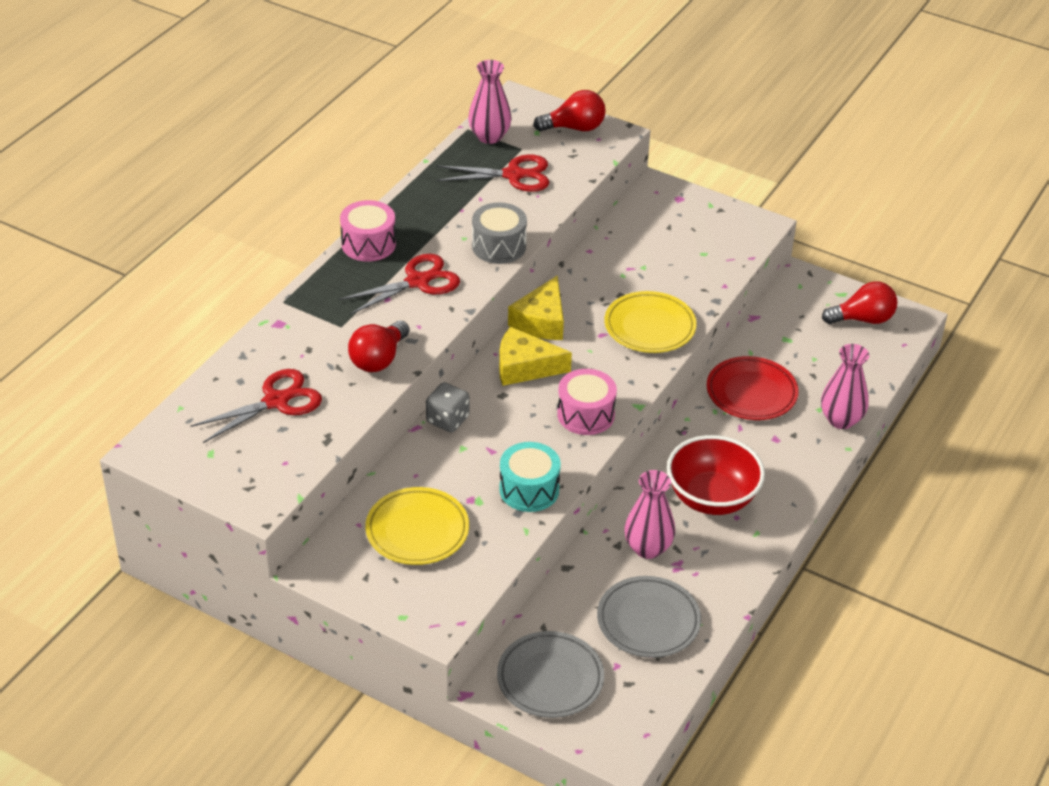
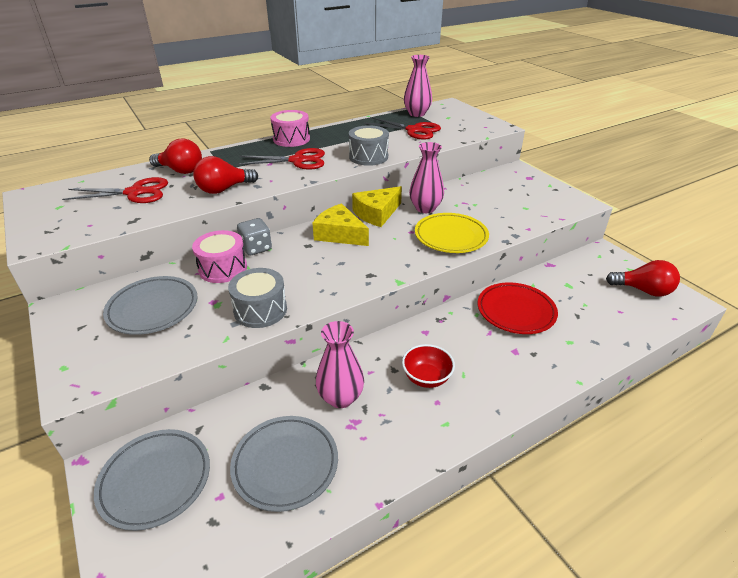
camera: 30 degrees right, 5 degrees down
(417, 530) = (153, 308): yellow plate -> grey plate
(529, 489) = (260, 310): turquoise drum -> grey drum
(574, 128) = (474, 120): red light bulb -> red light bulb (181, 171)
(585, 414) = (353, 275): pink drum -> pink drum (223, 268)
(711, 498) = (426, 378): red bowl -> red bowl, size x0.58
(841, 420) = (584, 356): pink vase -> pink vase (425, 208)

